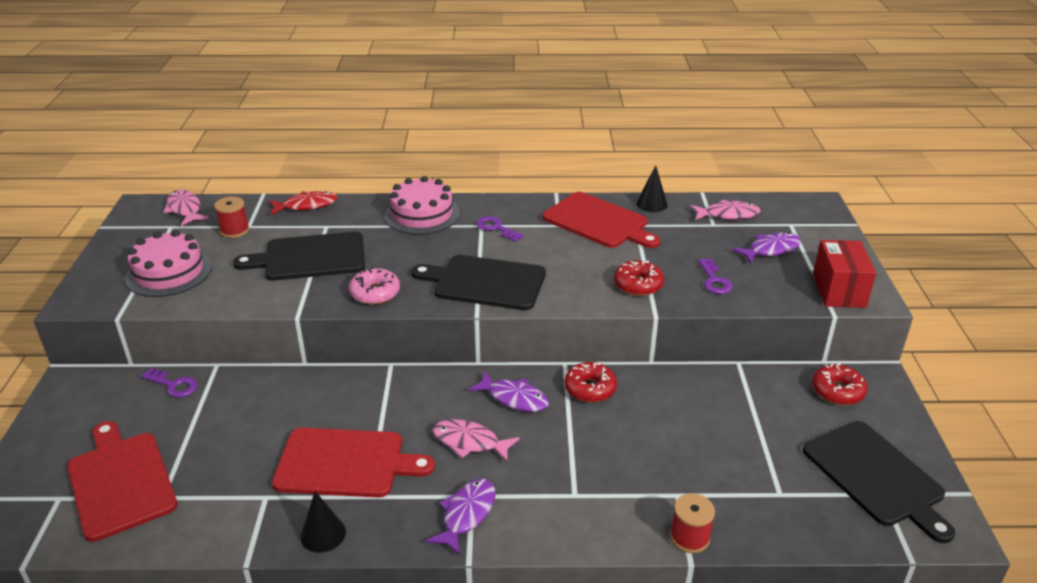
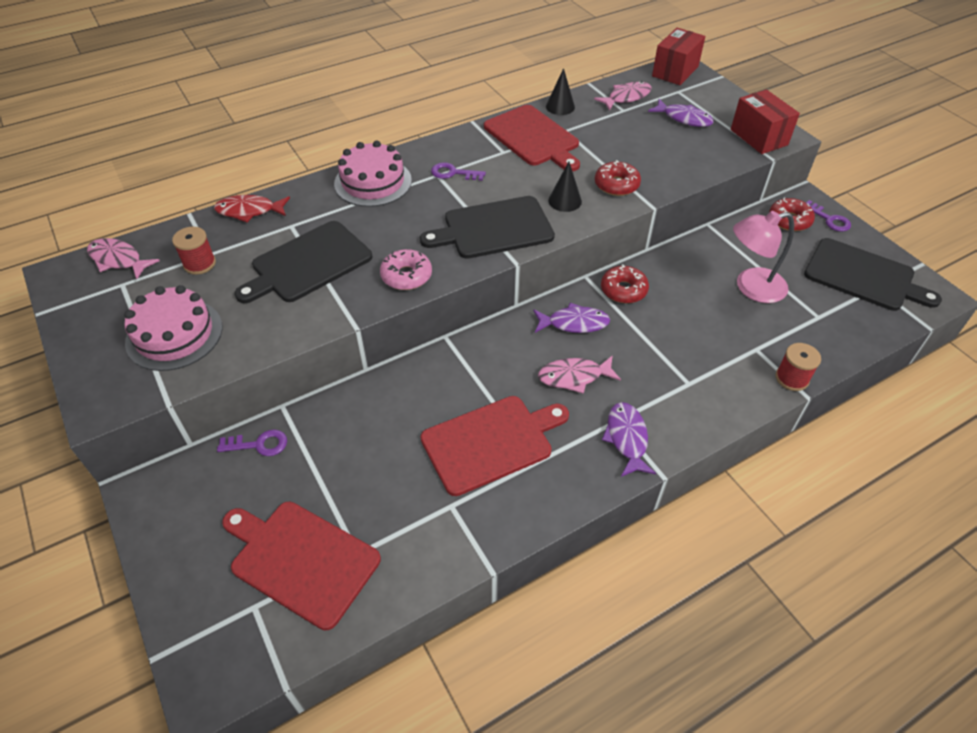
camera: 30 degrees left, 15 degrees up
(306, 205) = (249, 211): red fish -> red fish turned 135 degrees counterclockwise
(323, 534) = (531, 512): black cone -> black cone (565, 201)
(598, 222) = (533, 138): red cutting board -> red cutting board turned 45 degrees clockwise
(714, 280) = (668, 160): purple key -> purple key (829, 219)
(728, 437) = (751, 287): none -> pink lamp
(771, 250) = (684, 118): purple fish -> purple fish turned 90 degrees clockwise
(806, 206) = (675, 71): none -> red box

